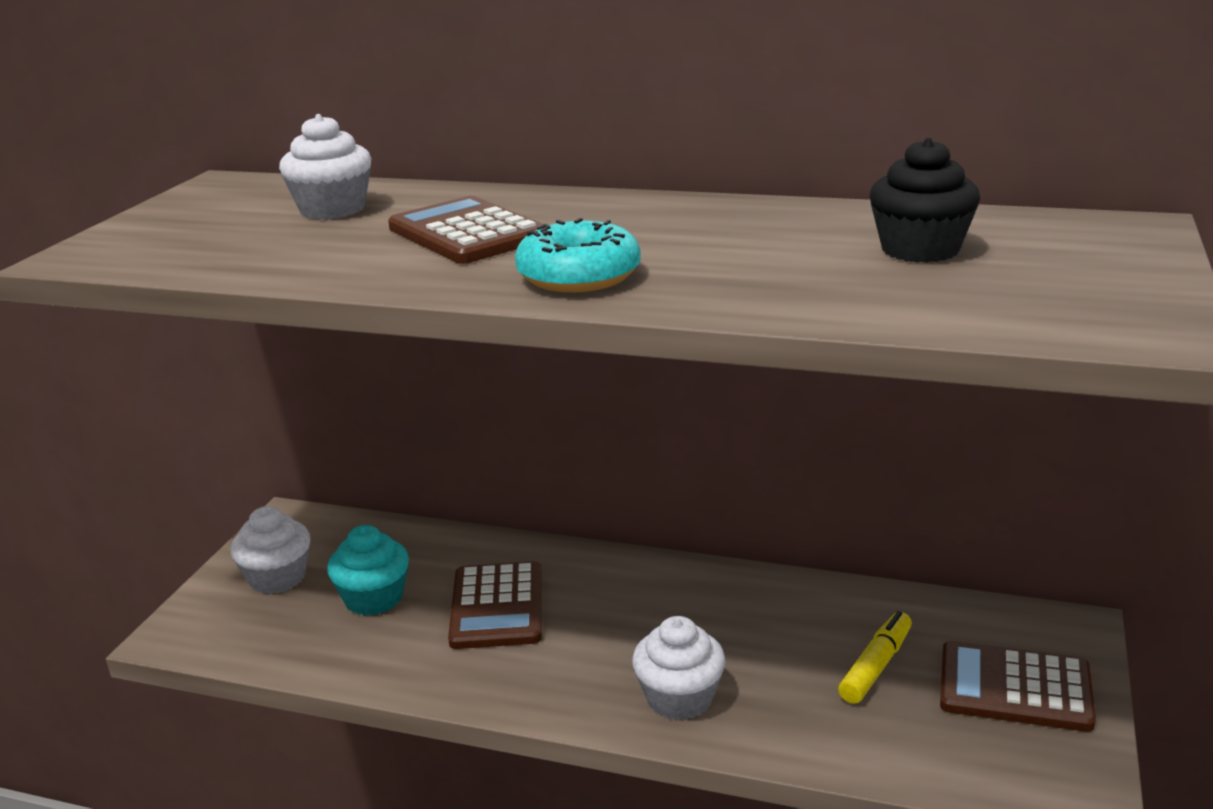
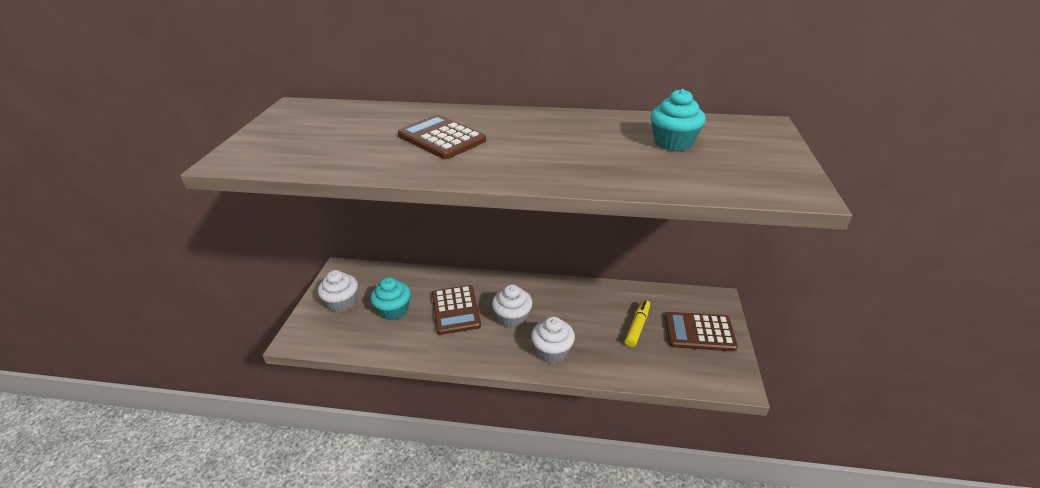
camera: 10 degrees left, 10 degrees up
(332, 209) = (362, 123): white cupcake -> white cupcake (512, 318)
(579, 276) = (510, 165): turquoise donut -> none
(920, 249) = (673, 143): black cupcake -> turquoise cupcake

